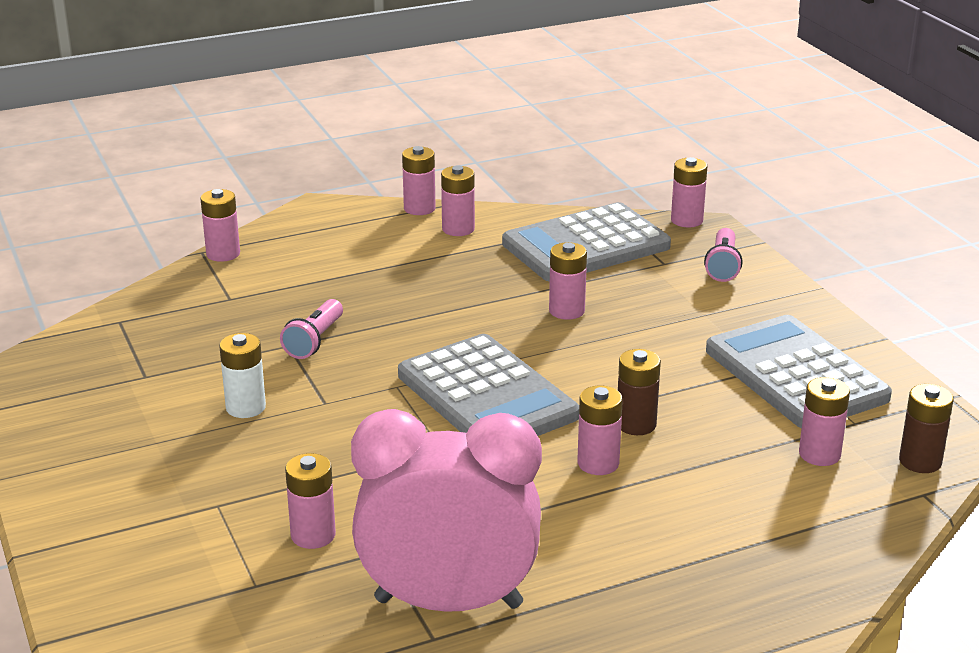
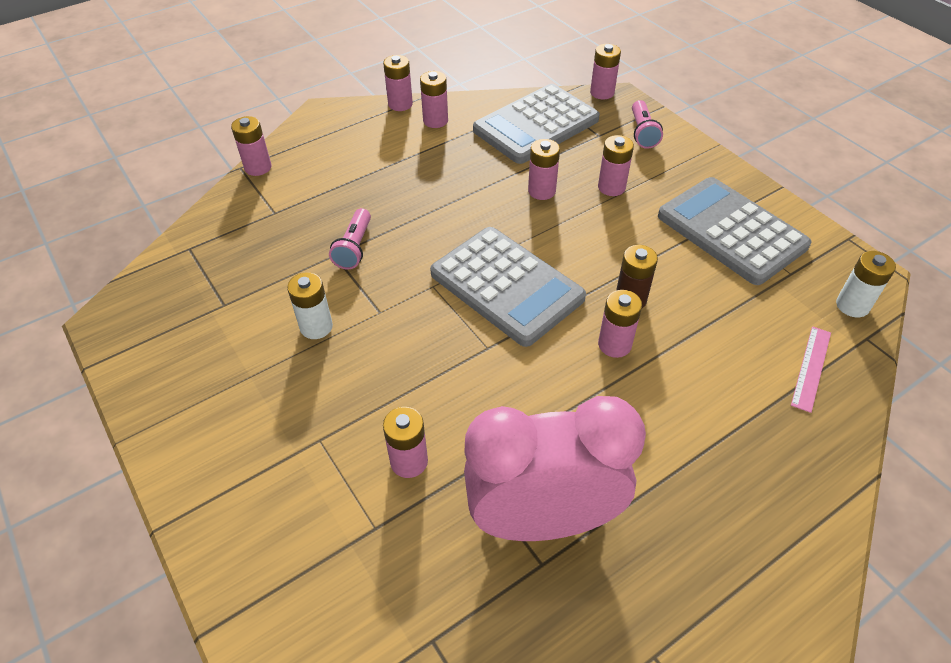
camera: 10 degrees left, 20 degrees up
(819, 454) = (777, 309): pink battery -> pink battery (611, 187)
(836, 512) = (811, 368): none -> pink ruler
(920, 461) = (852, 305): brown battery -> white battery

